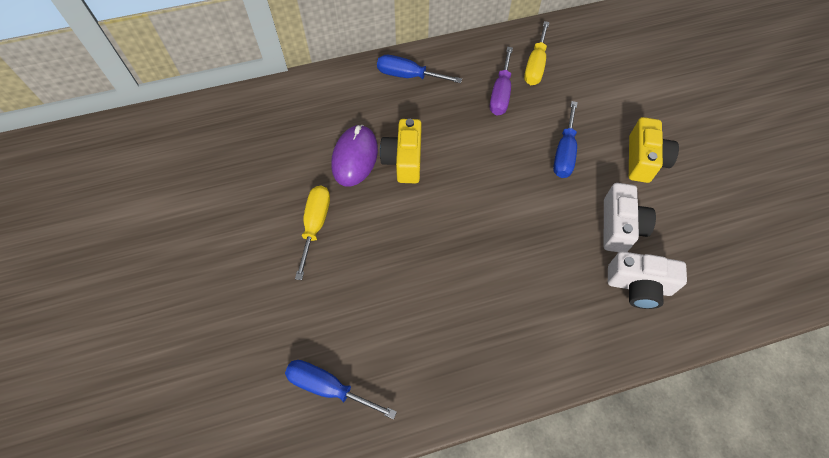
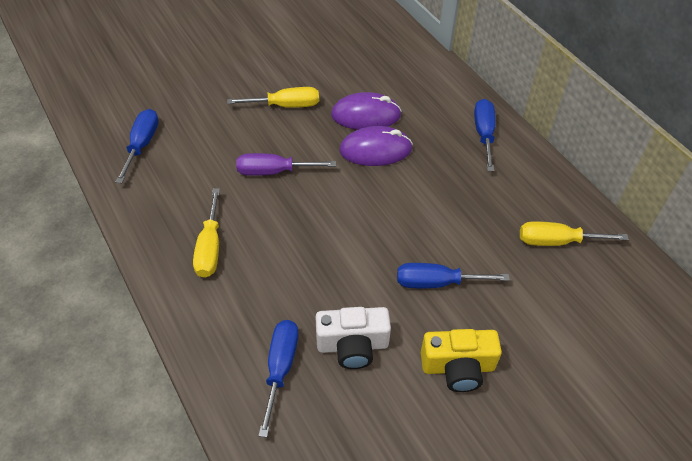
camera: 75 degrees right, 10 degrees down
(404, 160) = (375, 150): yellow camera -> purple mouse
(497, 328) = (210, 248): none -> yellow screwdriver
(500, 93) = (497, 214): purple screwdriver -> purple screwdriver (274, 171)
(638, 286) = (280, 368): white camera -> blue screwdriver

